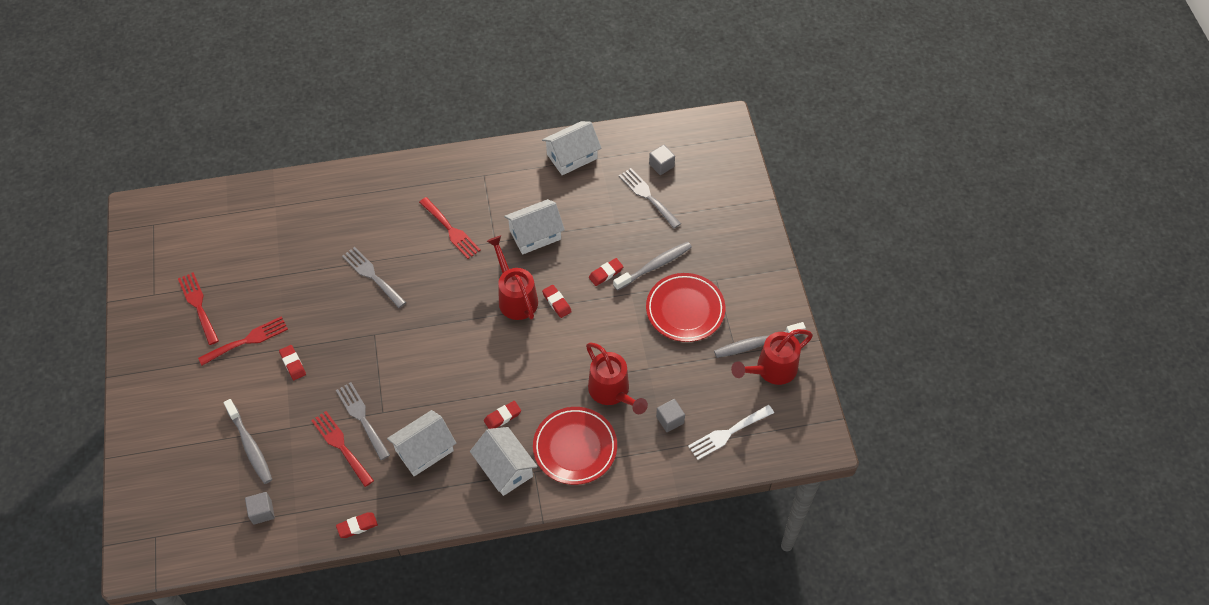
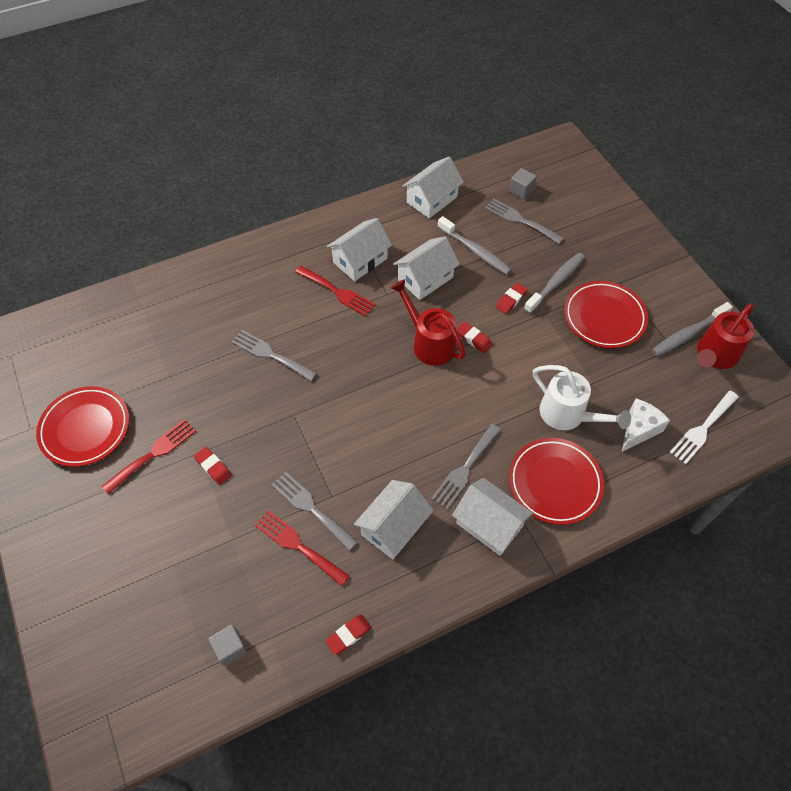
camera: 15 degrees left, 0 degrees up
(198, 305) = (85, 429): red fork -> red plate
(250, 446) = (192, 572): grey toothbrush -> grey toothbrush (475, 251)
(482, 204) = (360, 260): none -> white house
(502, 417) = (465, 469): red eraser -> grey fork
(612, 392) = (568, 415): red watering can -> white watering can
(670, 420) = (639, 429): grey cube -> white cheese

